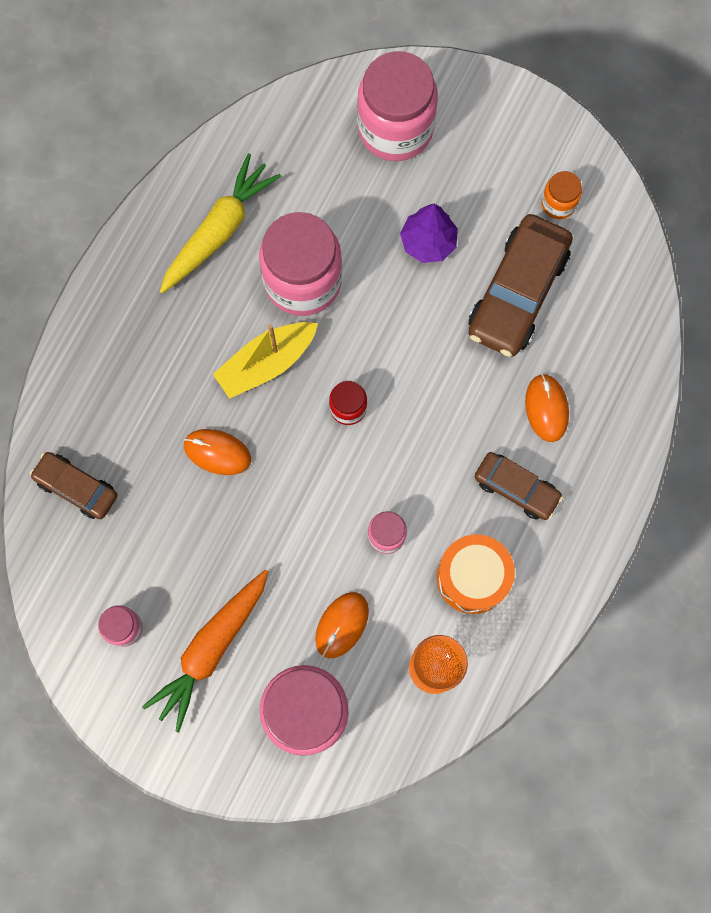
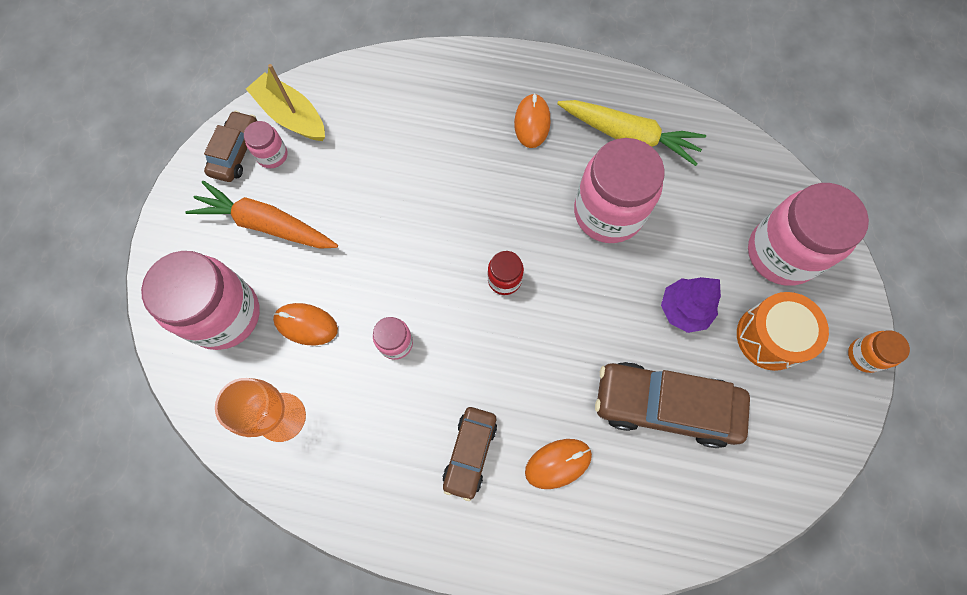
camera: 75 degrees right, 5 degrees down
(76, 487) = (379, 92): brown car -> brown car (236, 152)
(217, 452) = (435, 185): orange mouse -> orange mouse (532, 122)
(266, 363) = (524, 203): yellow boat -> yellow boat (291, 116)
(472, 577) = (374, 432): orange drum -> orange drum (770, 337)
(558, 203) = (771, 424): orange jar -> orange jar (864, 355)

